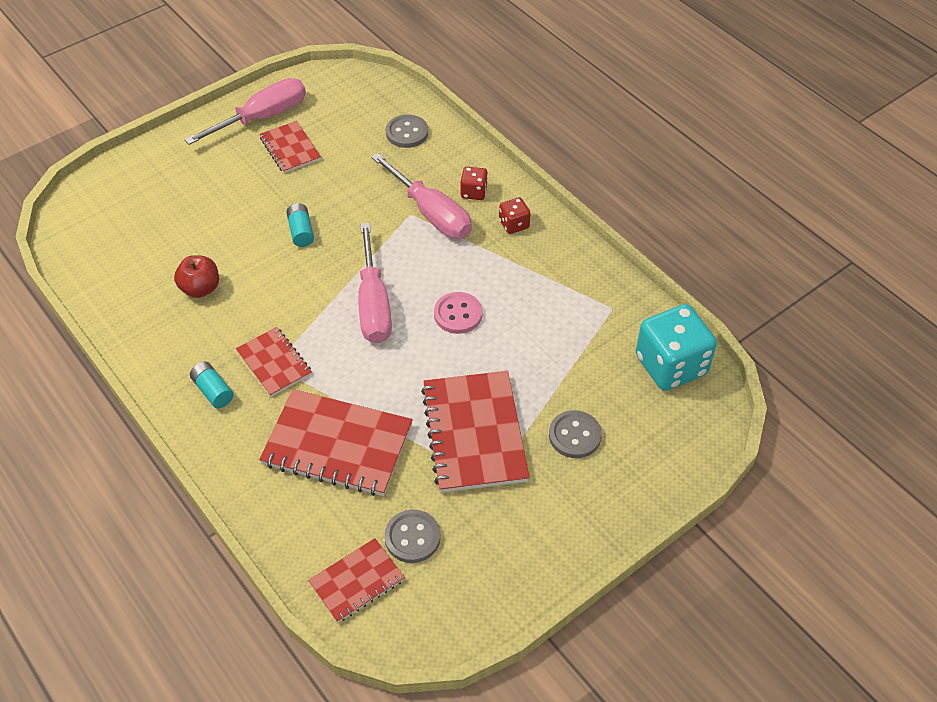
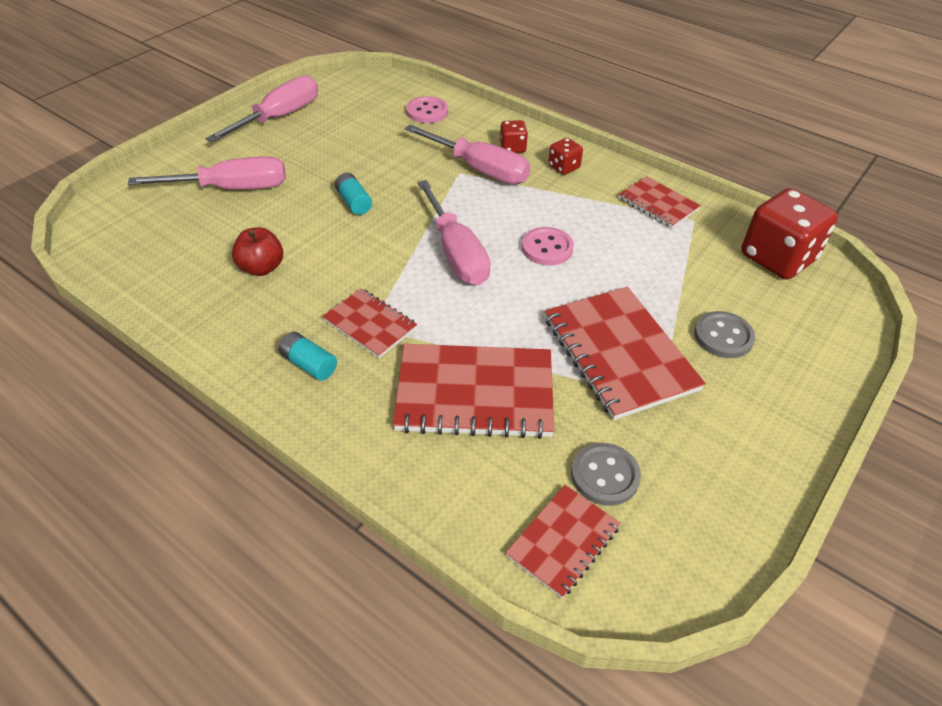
camera: 15 degrees left, 5 degrees down
(196, 197) = (231, 188): none -> pink screwdriver
(290, 149) = (317, 138): red notebook -> red notebook (658, 204)
(407, 133) = (427, 112): grey button -> pink button
(671, 365) = (777, 258): turquoise dice -> red dice

